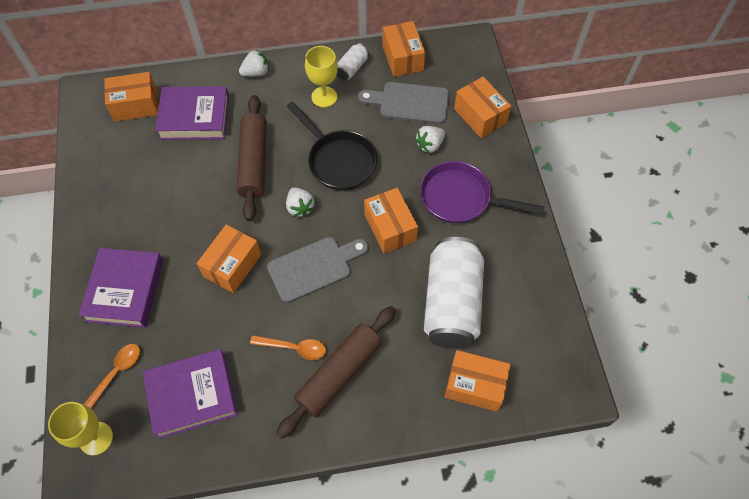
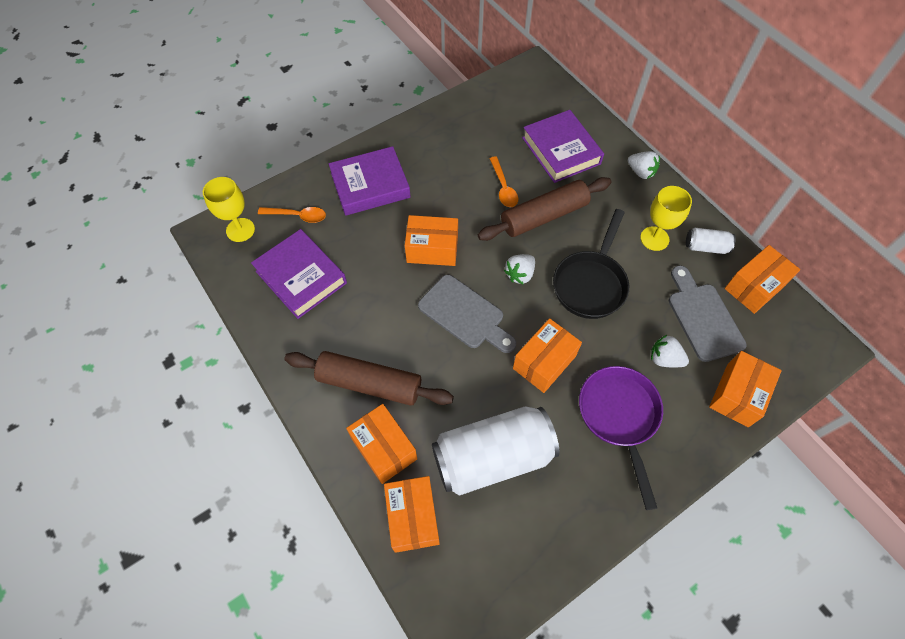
camera: 65 degrees right, 0 degrees up
(136, 105) = (544, 105): orange box -> orange box (384, 448)
(294, 348) = (377, 334): orange spoon -> orange spoon (503, 187)

